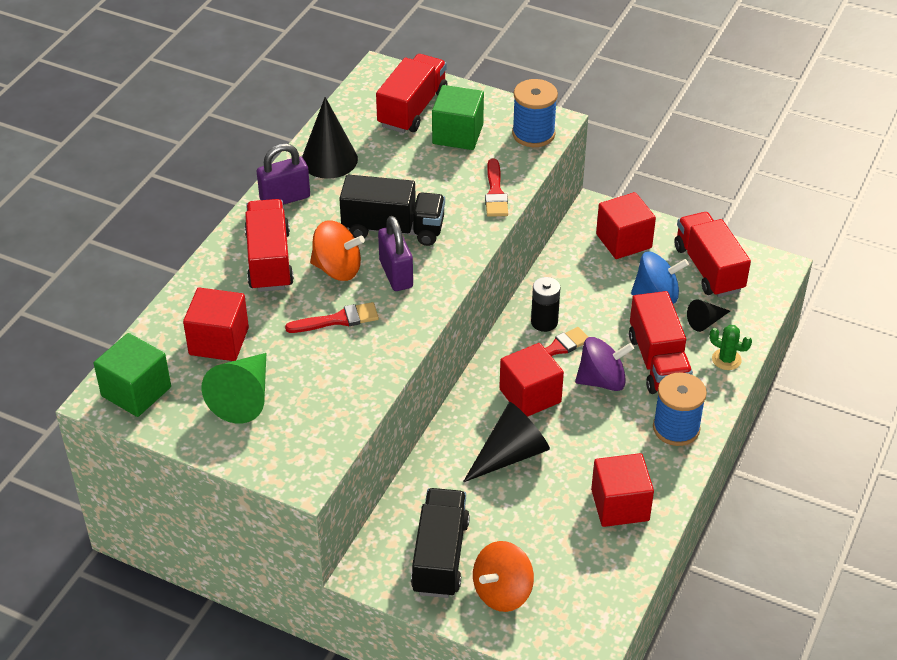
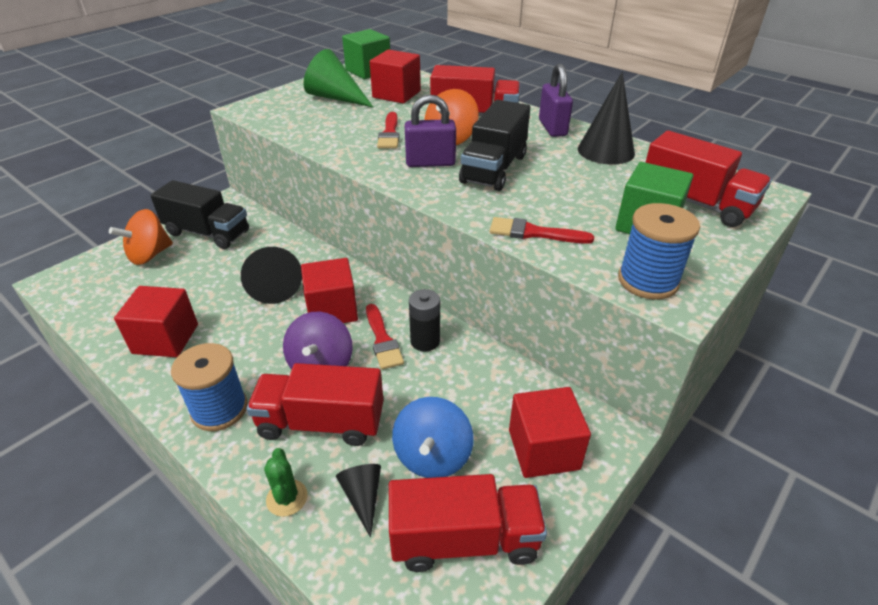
camera: 105 degrees right, 5 degrees down
(502, 592) = (149, 255): orange spinning top -> orange spinning top turned 105 degrees counterclockwise
(726, 359) = (287, 498): green cactus -> green cactus turned 60 degrees counterclockwise

